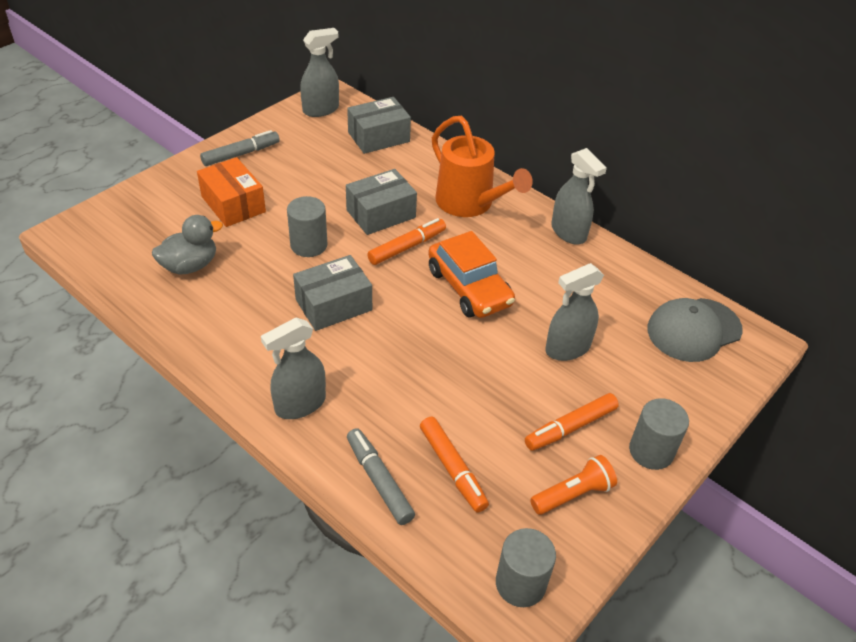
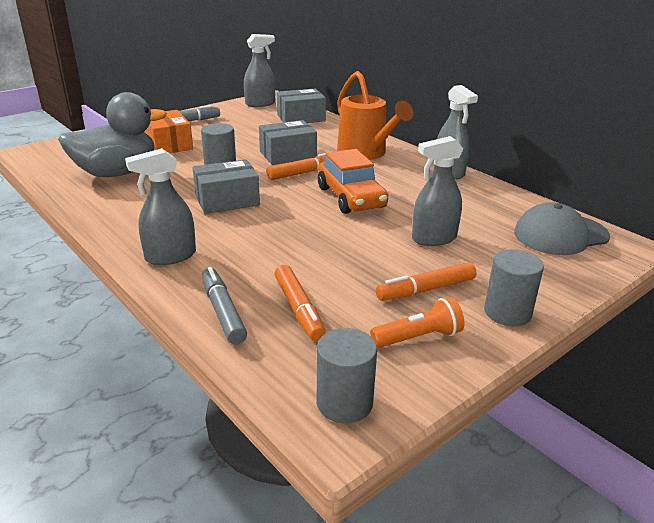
camera: 10 degrees right, 15 degrees down
(190, 265) = (117, 173): grey duck -> grey duck, size x1.65

